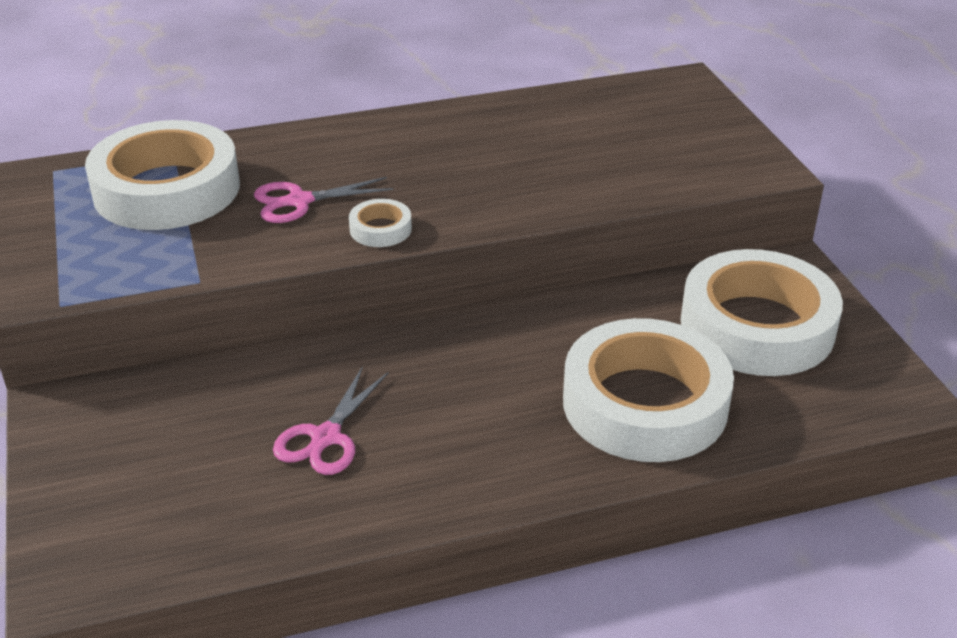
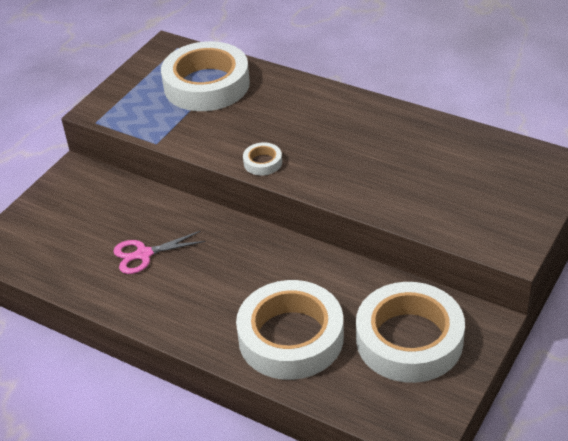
camera: 50 degrees right, 5 degrees up
(299, 201) = (250, 125): pink scissors -> none

